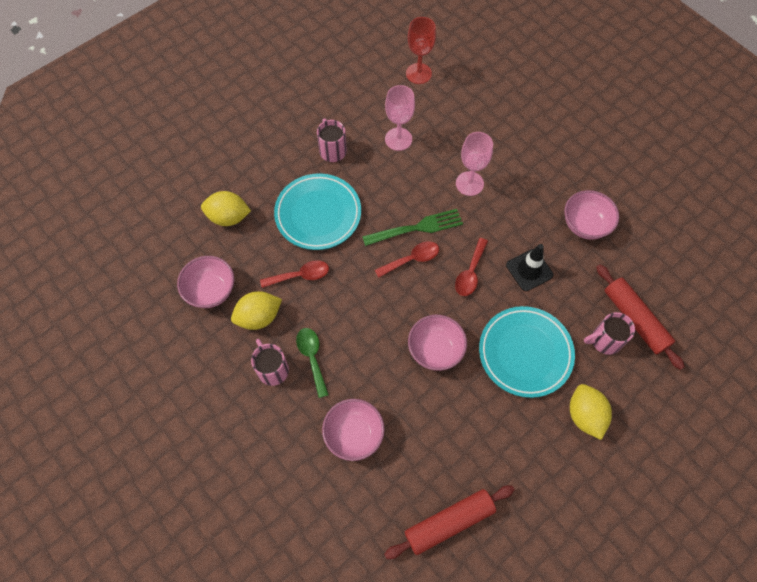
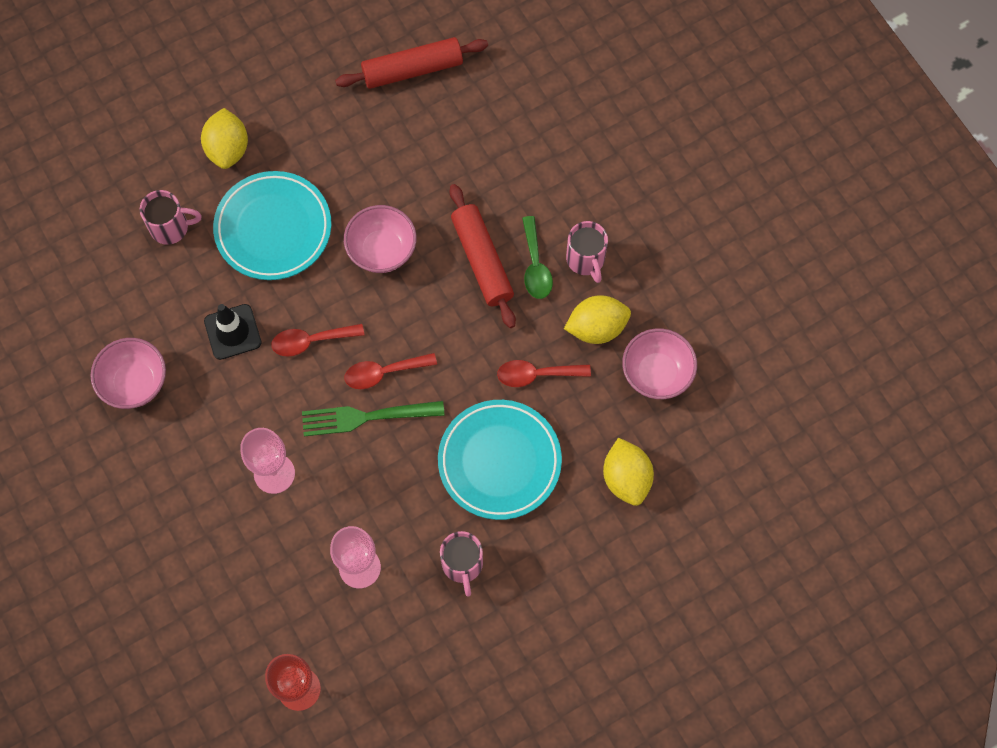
camera: 170 degrees left, 5 degrees up
(228, 217) = (626, 478): yellow lemon -> yellow lemon turned 60 degrees clockwise
(354, 434) = (499, 171): pink bowl -> none
(470, 273) = (311, 341): red spoon -> red spoon turned 135 degrees counterclockwise
(635, 319) = (123, 246): red rolling pin -> red rolling pin (482, 260)

